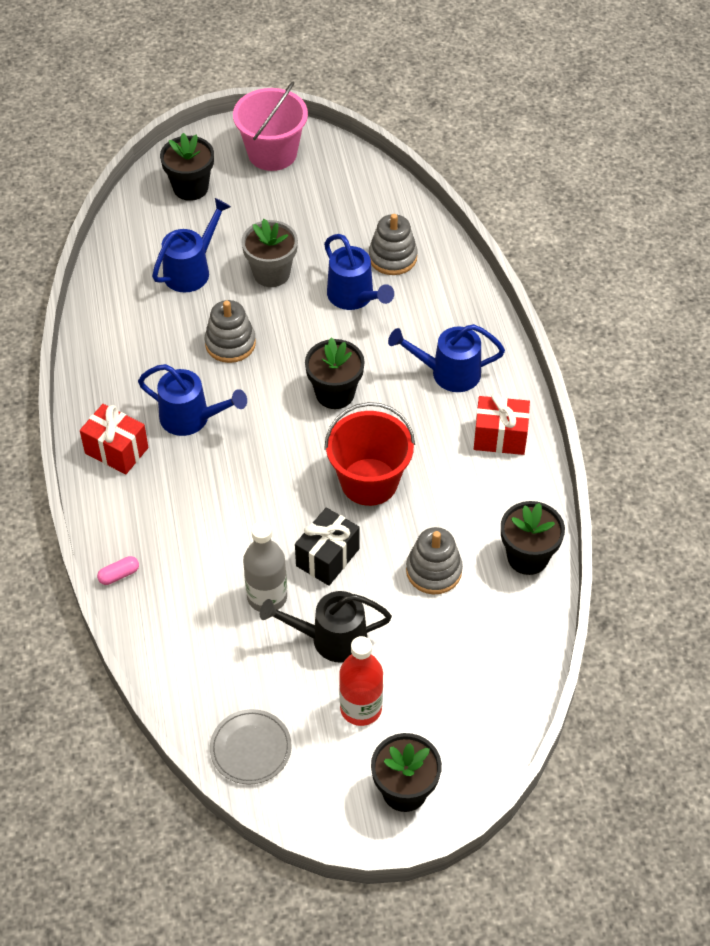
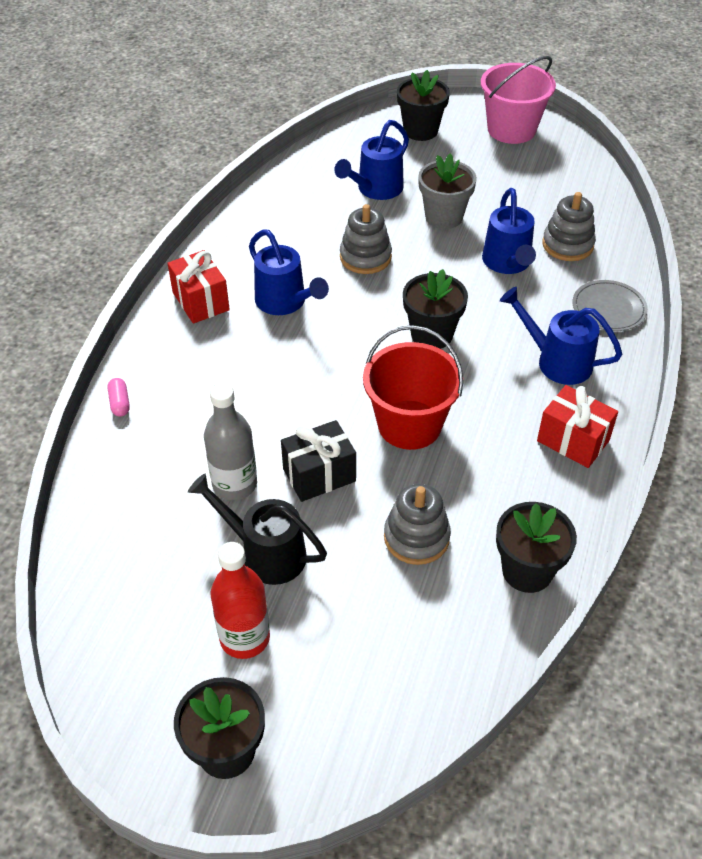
camera: 30 degrees right, 5 degrees down
(119, 575) = (120, 403): pink capsule -> pink capsule turned 75 degrees clockwise
(192, 270) = (375, 190): blue watering can -> blue watering can turned 150 degrees clockwise
(250, 748) = (109, 621): grey plate -> grey plate (608, 308)

